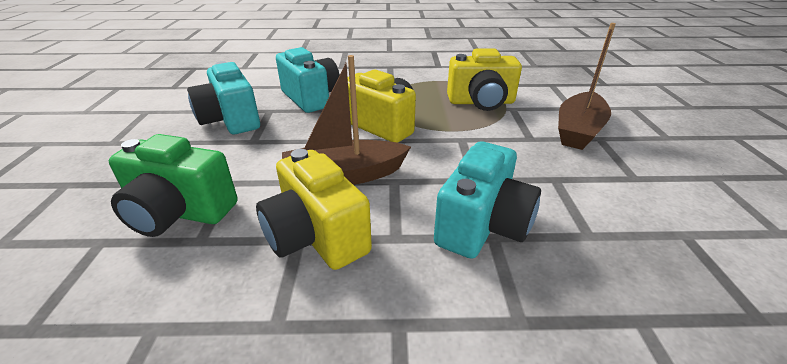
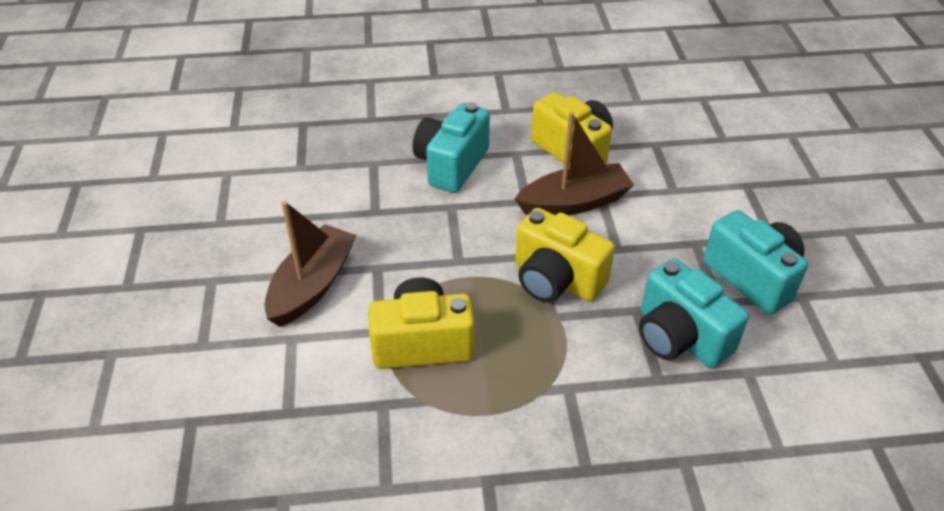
camera: 175 degrees right, 10 degrees up
(179, 213) = (690, 161): green camera -> none

